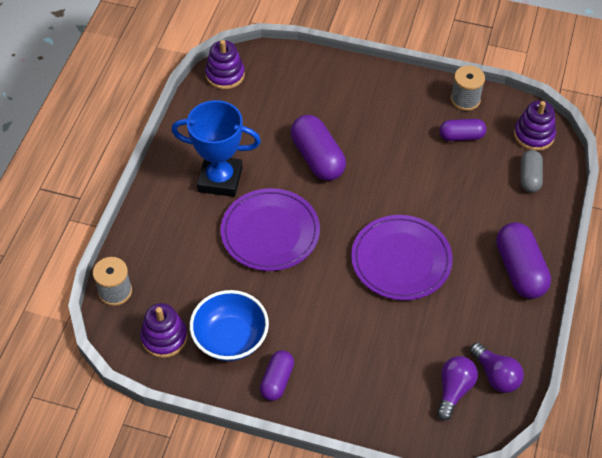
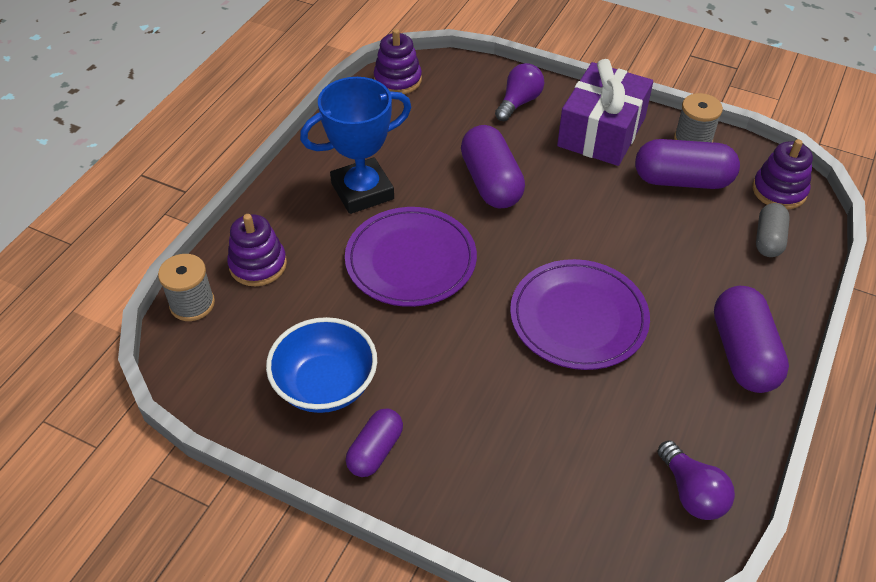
camera: 10 degrees right, 5 degrees down
(164, 337) = (238, 370): purple stacking toy -> purple stacking toy (258, 265)
(220, 179) = (362, 191): blue trophy -> blue trophy turned 45 degrees counterclockwise
(394, 101) = (601, 132): none -> purple gift
(454, 390) = (626, 504): purple light bulb -> purple light bulb (519, 102)
(461, 136) = (682, 180): purple capsule -> purple capsule, size x1.65

